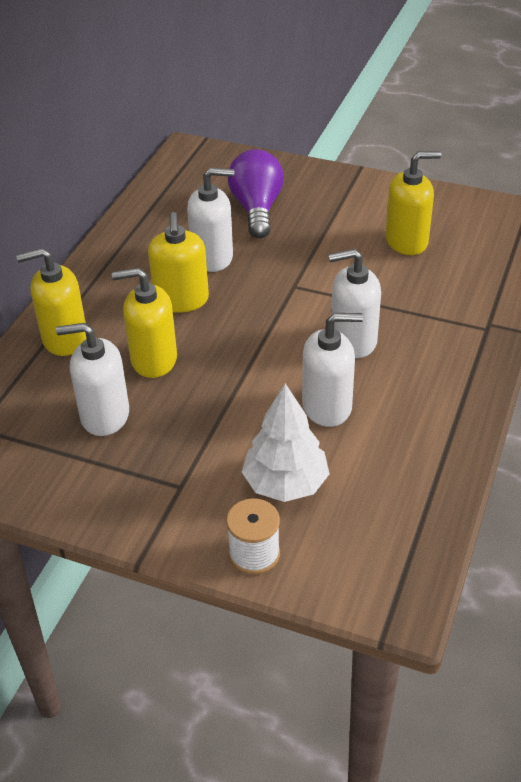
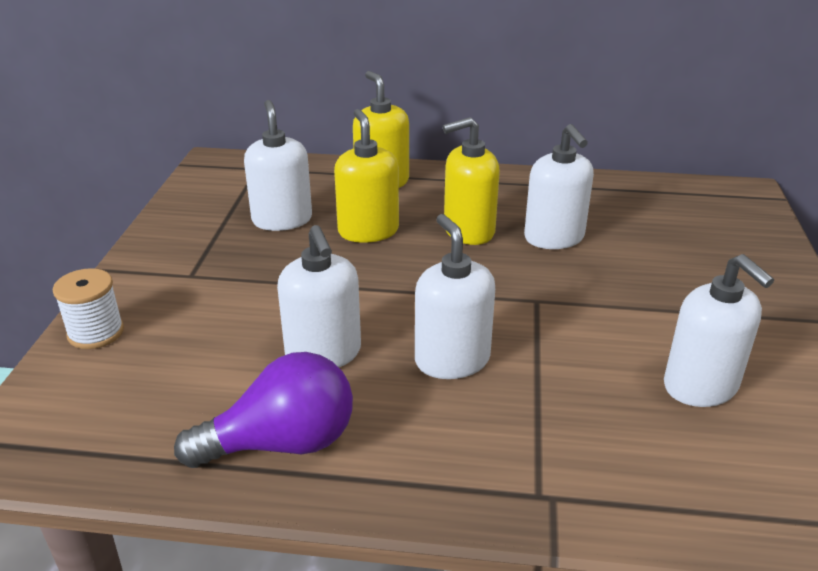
camera: 75 degrees right, 10 degrees down
(257, 209) = (669, 252): purple light bulb -> purple light bulb (282, 443)
(285, 484) = (194, 339): white tree -> none
(407, 241) = (700, 386): yellow soap dispenser -> white soap dispenser

